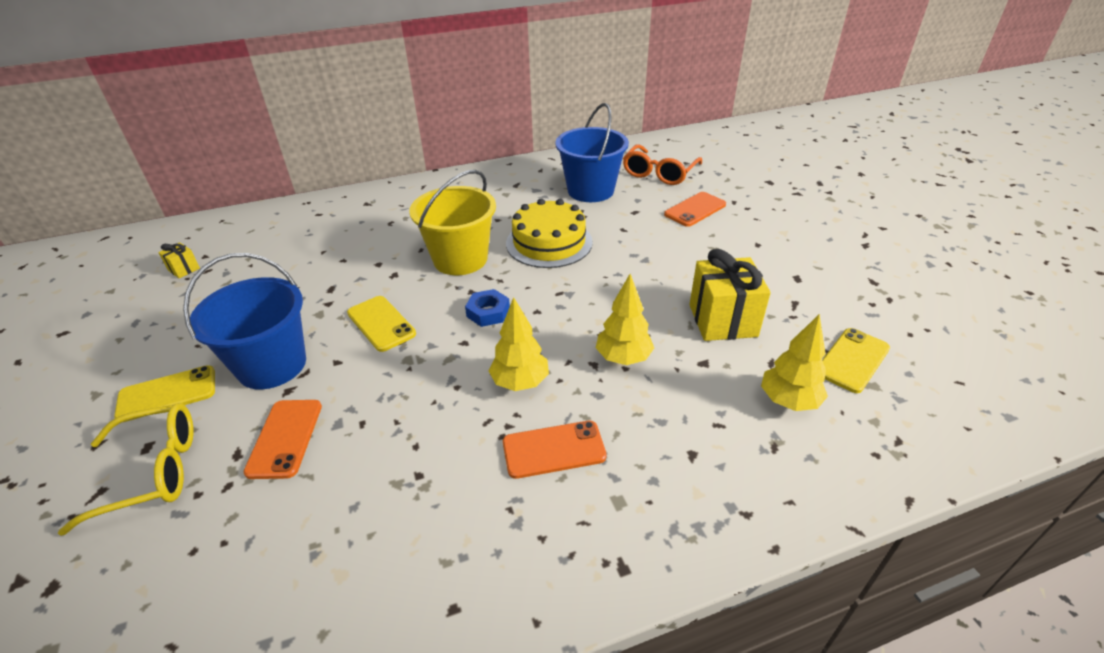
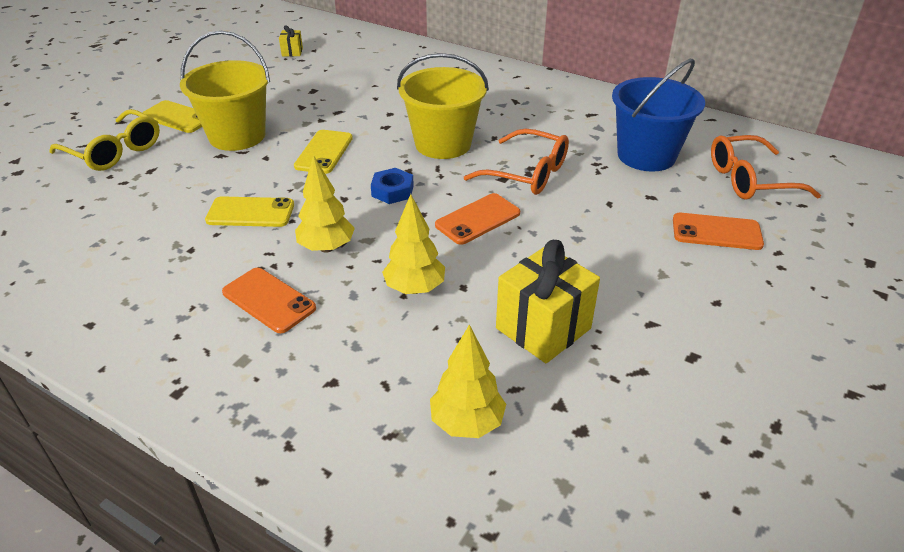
camera: 50 degrees right, 0 degrees up
(272, 365) = (237, 136): blue bucket -> yellow bucket
(285, 438) = (178, 179): orange phone -> orange phone (478, 219)
(549, 242) = (527, 173): yellow cake -> orange glasses
(852, 360) = (591, 453): yellow phone -> yellow phone (250, 213)

